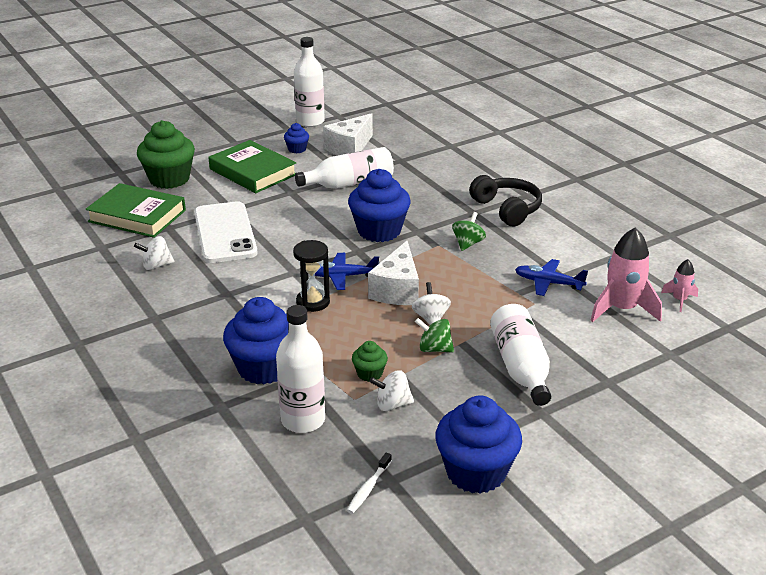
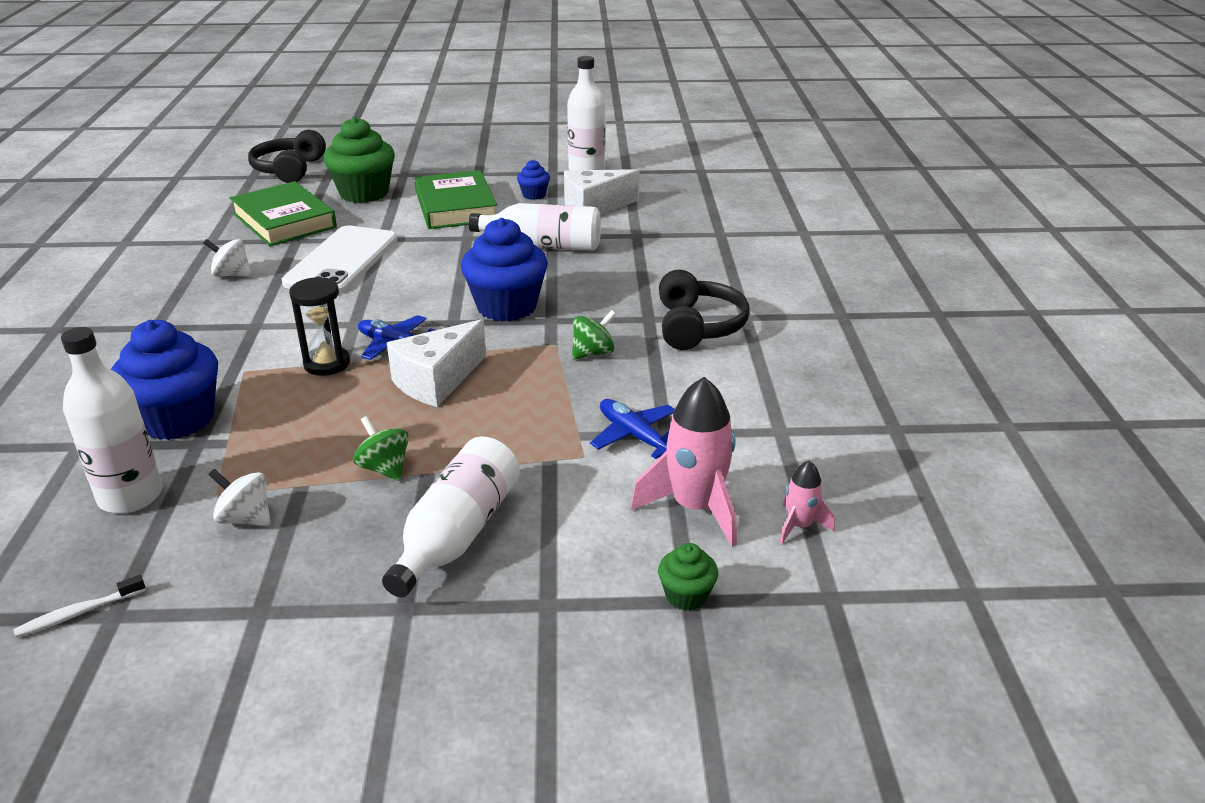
camera: 30 degrees right, 0 degrees up
(81, 176) = (289, 170): none -> black headphones
(369, 374) = (272, 470): green cupcake -> green cupcake (686, 595)
(431, 318) = (430, 429): white spinning top -> none
(476, 472) = (218, 653): blue cupcake -> none

